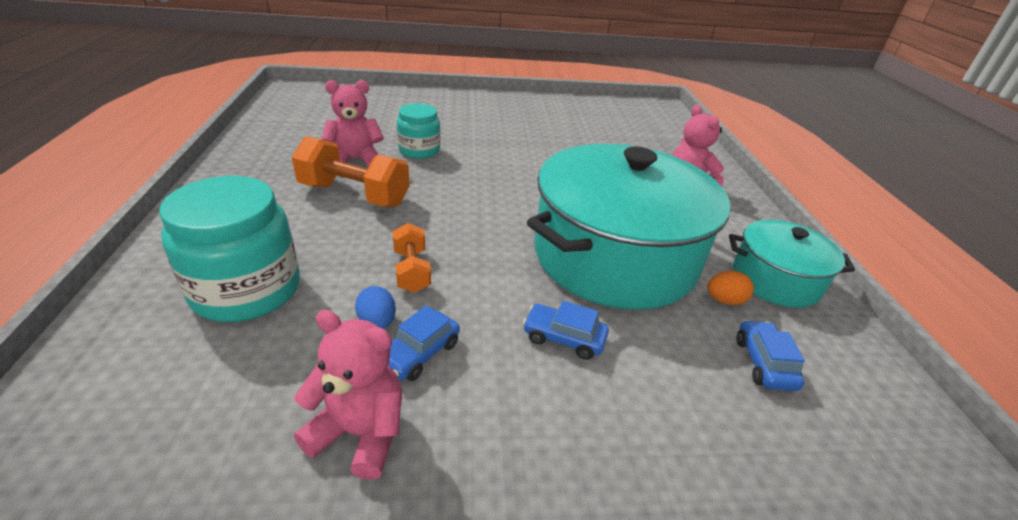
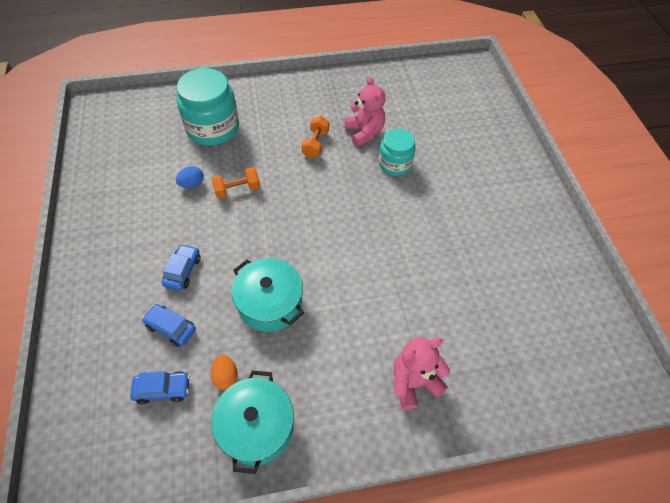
camera: 85 degrees right, 20 degrees up
(354, 195) = (315, 144): orange dumbbell -> orange dumbbell, size x0.57
(360, 433) = (122, 194): pink teddy bear -> none
(419, 353) = (170, 206): blue car -> blue car (171, 328)
(614, 257) = (270, 303): turquoise pot -> turquoise pot, size x0.51

